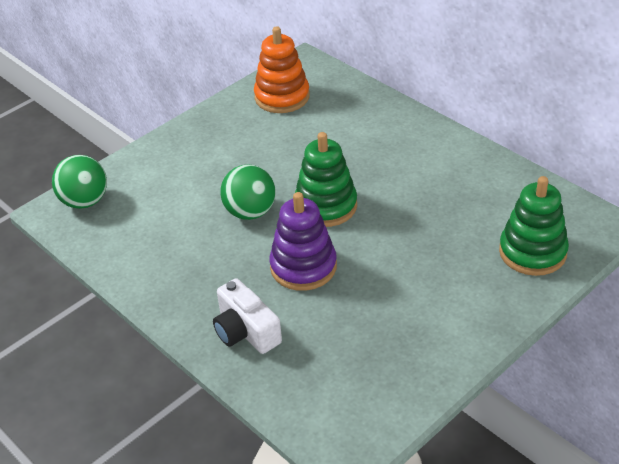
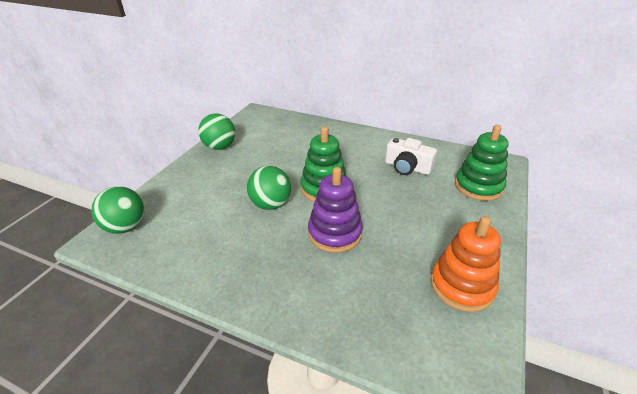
camera: 25 degrees left, 5 degrees down
(228, 113) = (219, 147): none -> green ball
(246, 331) = (320, 298): white camera -> white camera (407, 167)
(282, 97) = (253, 132): orange stacking toy -> orange stacking toy (461, 286)

